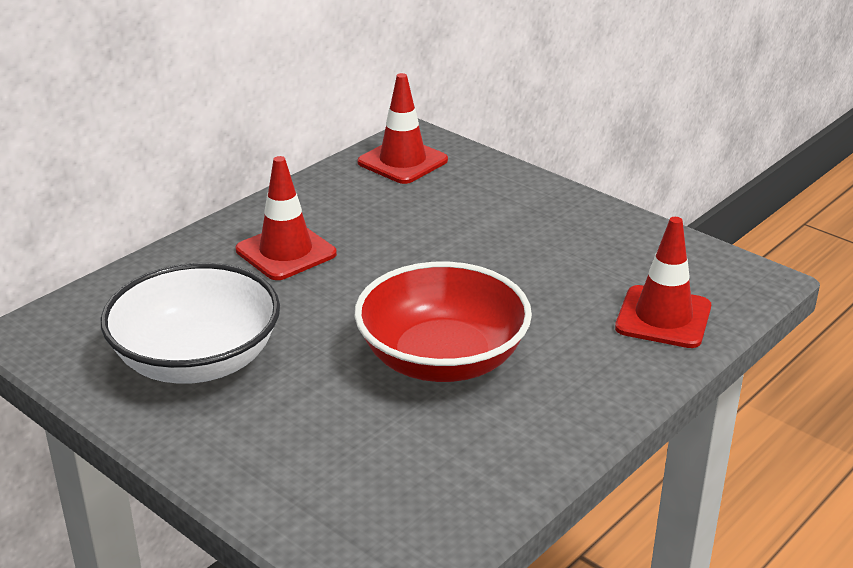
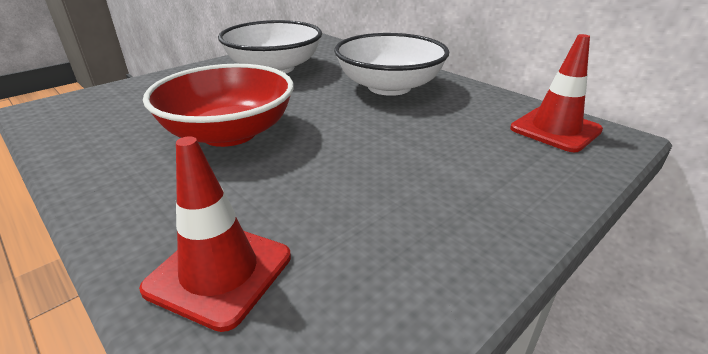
camera: 95 degrees right, 0 degrees up
(286, 252) = (389, 87): red traffic cone -> white bowl

